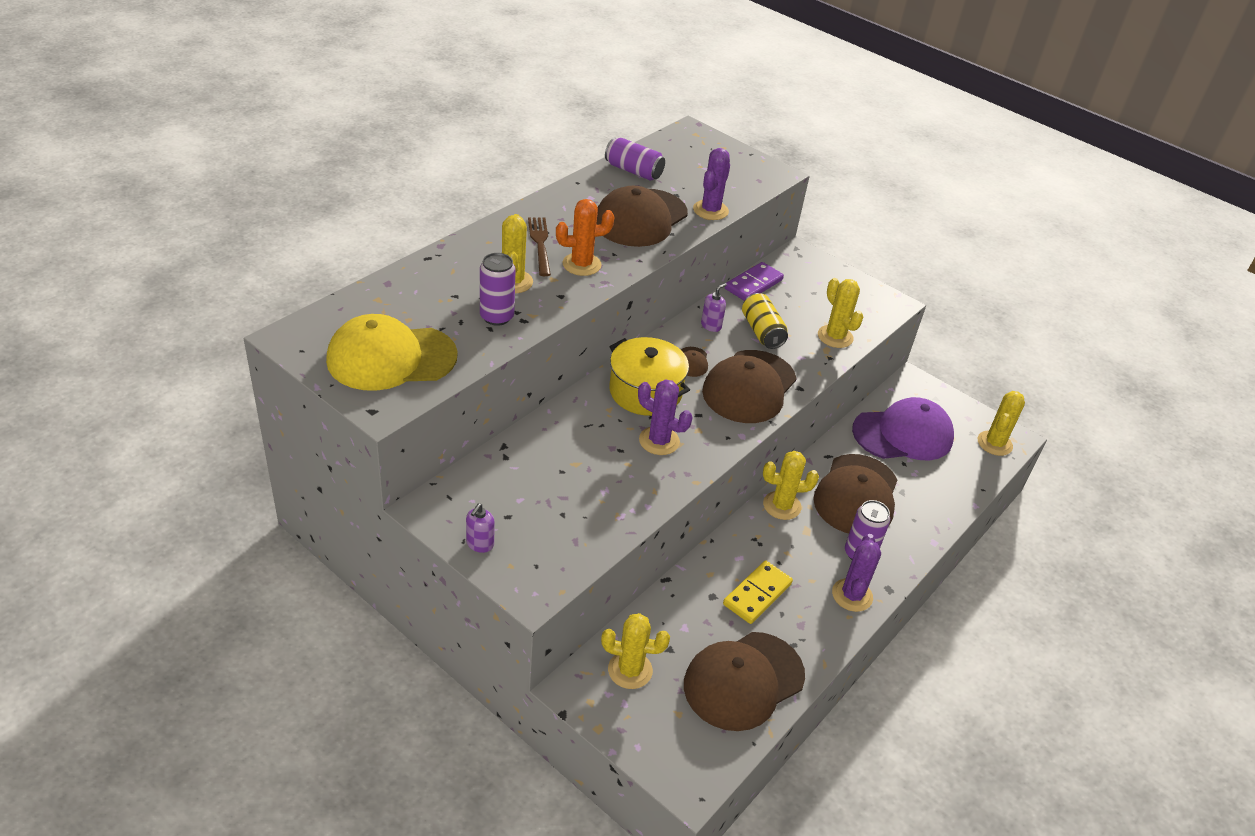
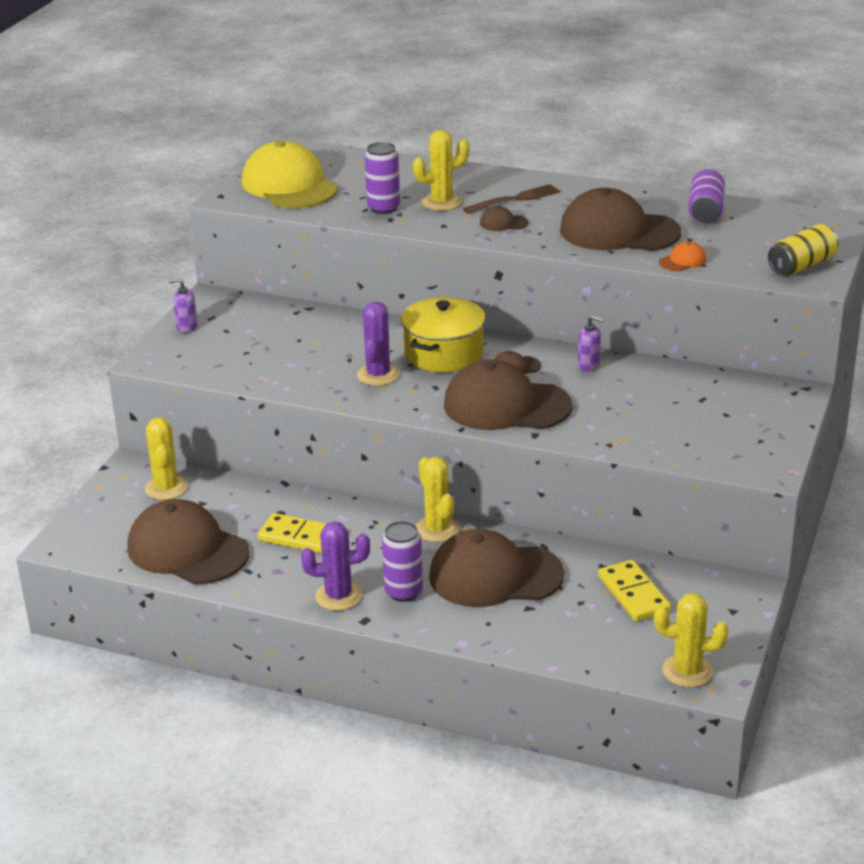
camera: 75 degrees right, 10 degrees down
(581, 264) = (503, 223): orange cactus -> brown cap
(710, 210) = (682, 261): purple cactus -> orange cap
(753, 284) = (695, 375): purple domino -> none
(762, 331) = (611, 395): yellow can -> yellow can (802, 265)
(835, 337) = (653, 441): yellow cactus -> none
(903, 434) = (634, 594): purple cap -> yellow domino

